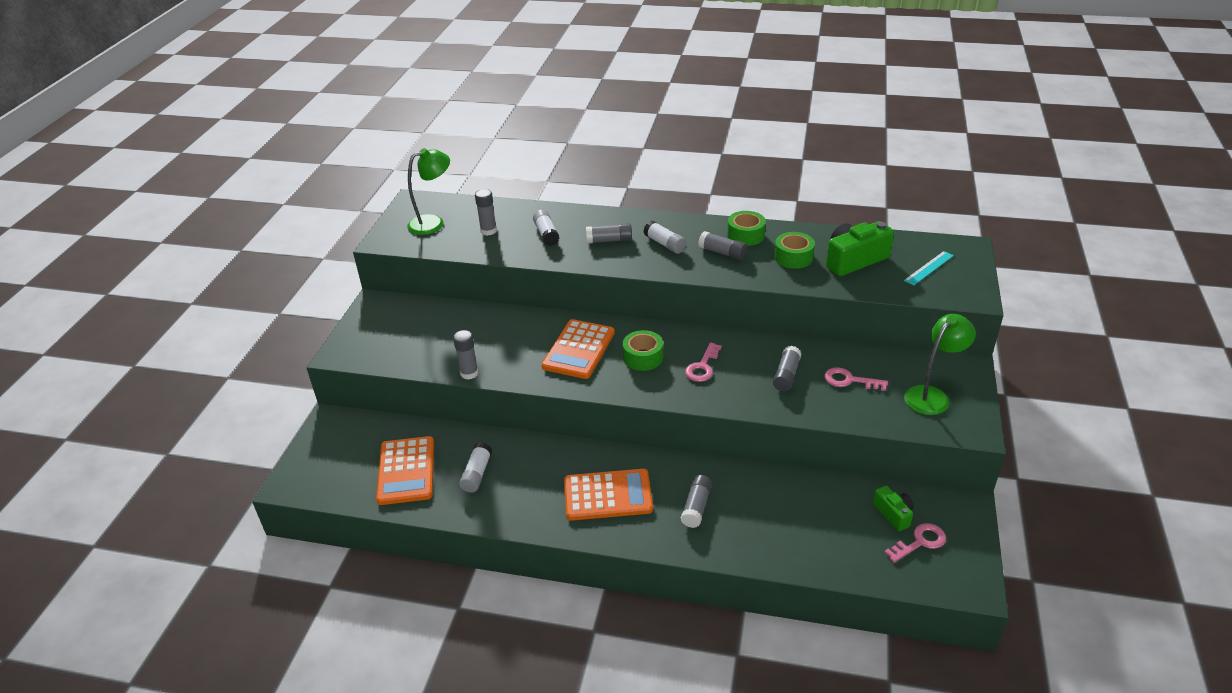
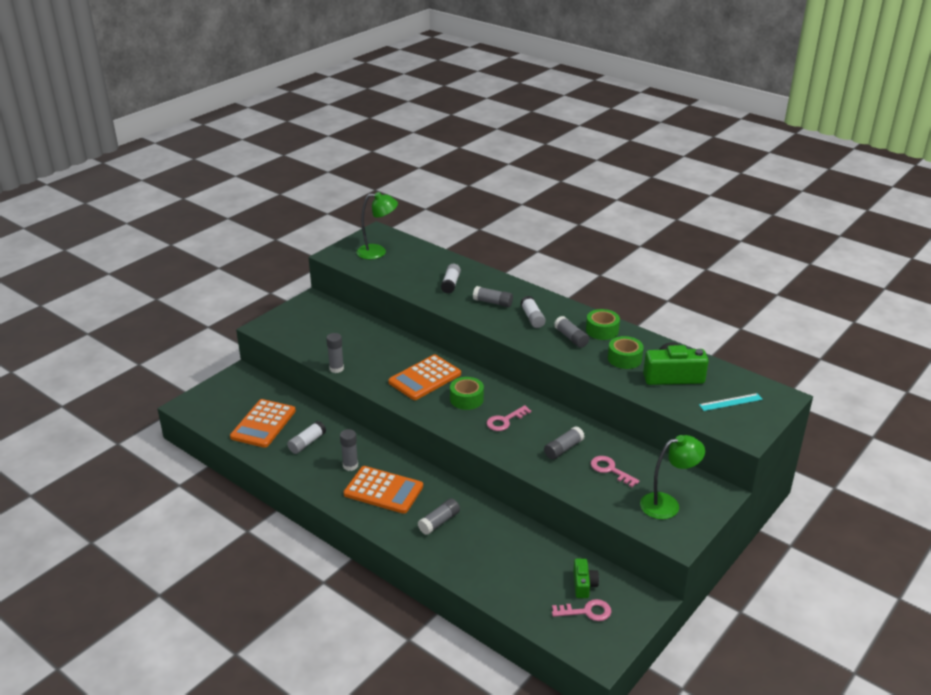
camera: 25 degrees right, 5 degrees down
(488, 231) = (411, 269): grey glue stick -> grey glue stick (350, 465)

